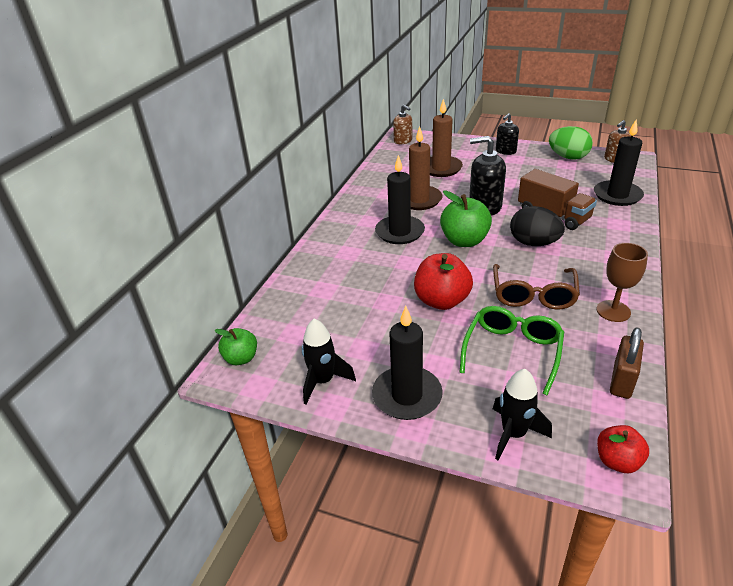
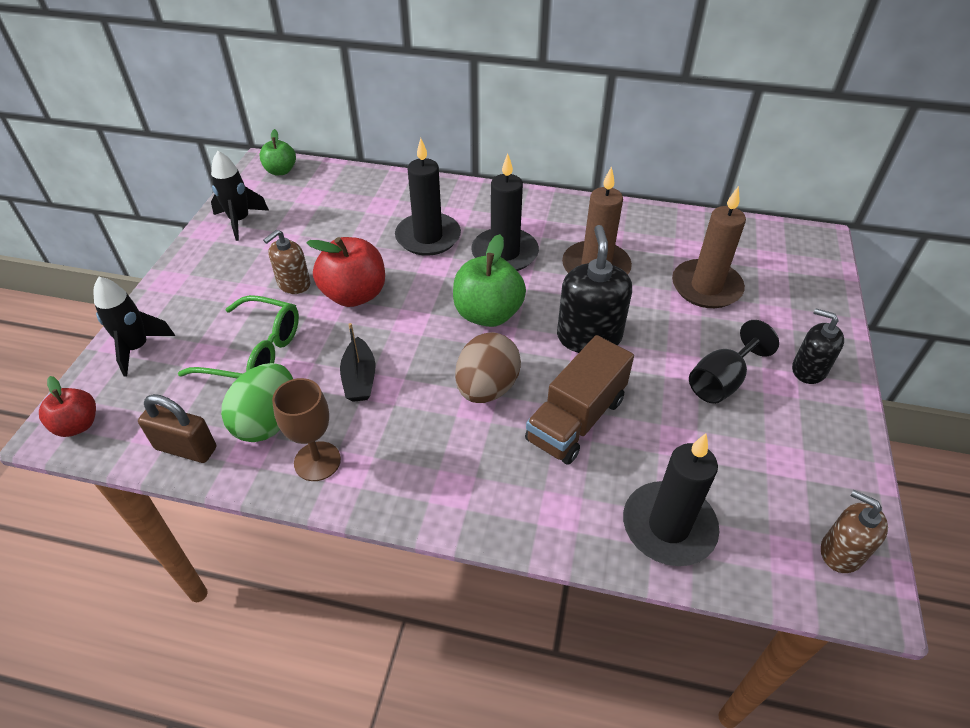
camera: 80 degrees right, 10 degrees up
(403, 141) = (795, 241): brown soap dispenser -> brown soap dispenser (294, 284)
(407, 396) = (208, 274): black candle -> black candle (428, 237)
(516, 172) = (721, 381): none -> black goblet
(533, 243) = (487, 388): black egg -> brown egg
(533, 295) = (359, 378): brown glasses -> black boat
(568, 157) = (819, 466): green egg -> green egg (267, 421)

